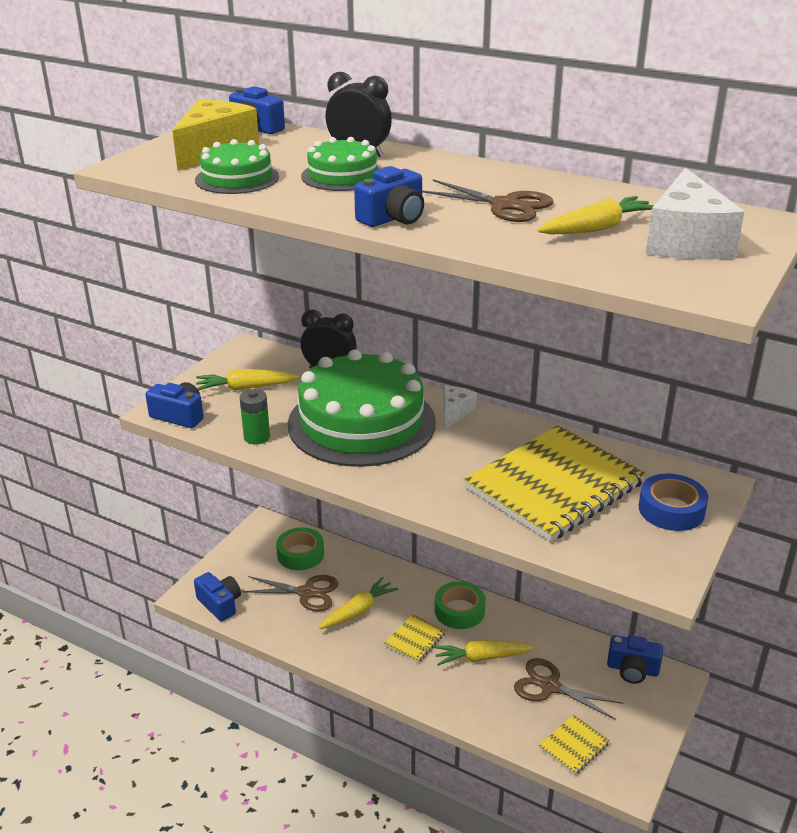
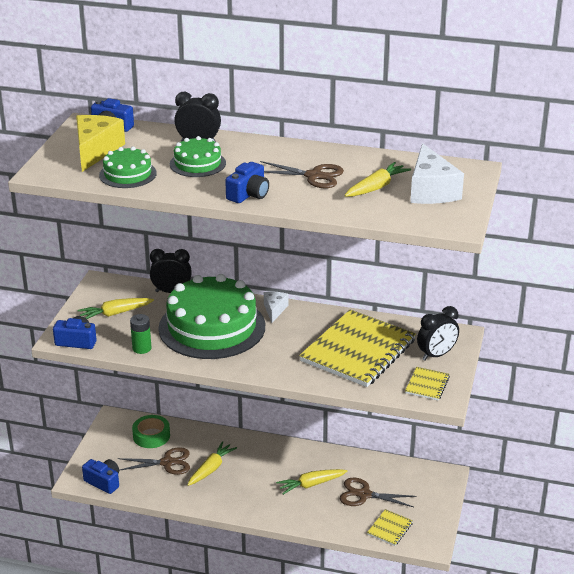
camera: 15 degrees left, 0 degrees up
(415, 639) = (260, 481): yellow notebook -> yellow notebook (427, 385)
(459, 611) = (285, 456): green tape -> none
(632, 669) = (417, 473): blue camera -> none
(671, 510) = (436, 355): blue tape -> black clock

